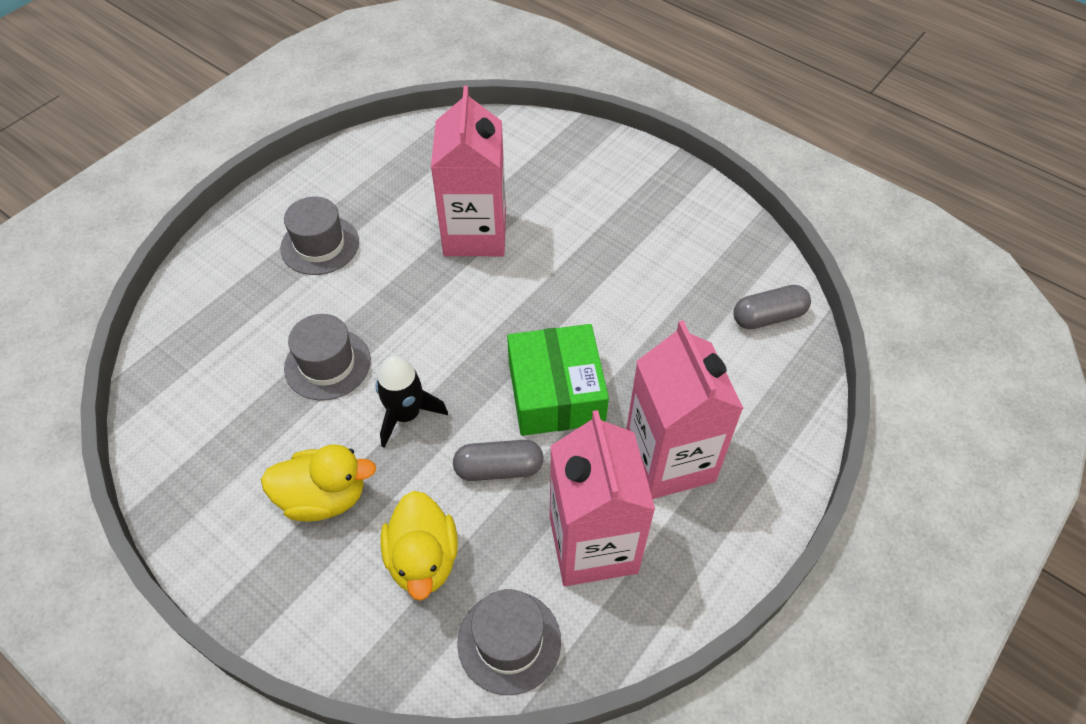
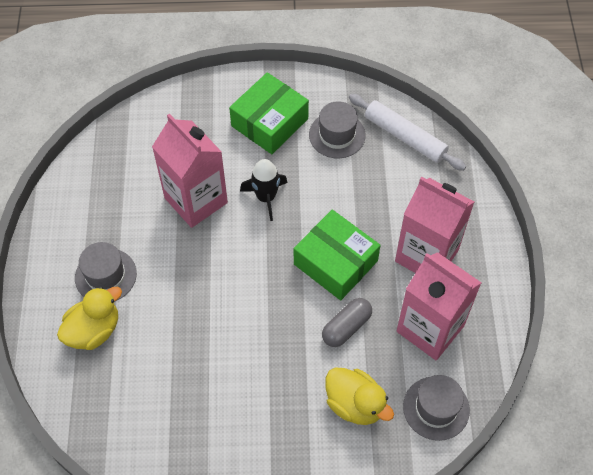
camera: 40 degrees left, 5 degrees up
(324, 497) = (270, 416): yellow duck -> yellow duck (94, 330)
(327, 364) = (191, 343): grey hat -> grey hat (337, 135)
(406, 414) = (267, 337): black rocket -> black rocket (266, 197)
(626, 209) = (269, 122): none -> green box
(768, 317) = (405, 137): grey capsule -> white rolling pin

